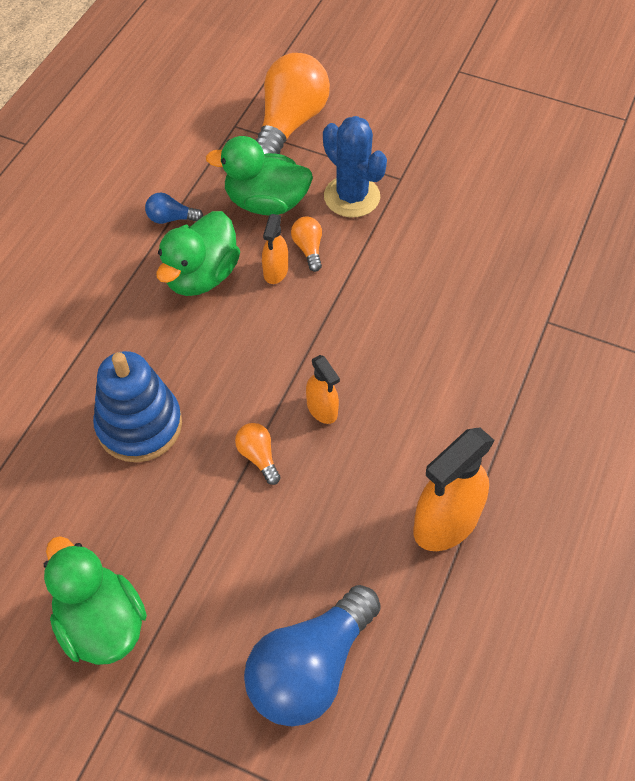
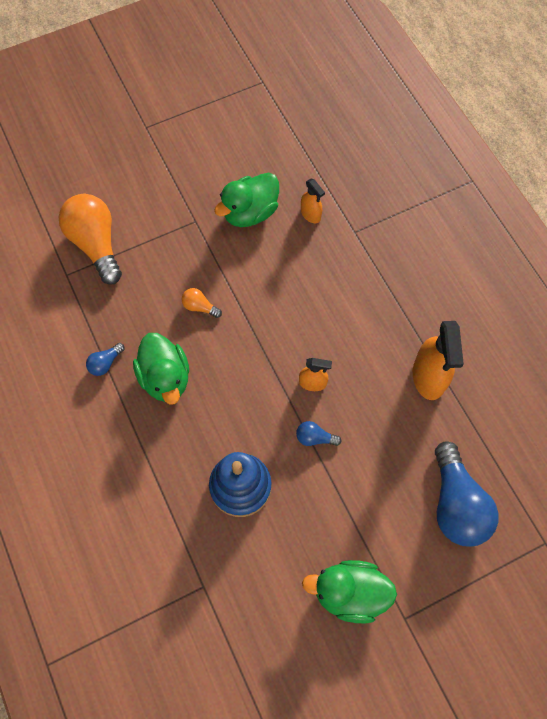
camera: 50 degrees left, 10 degrees up
(258, 456) = (314, 438): orange light bulb -> blue light bulb
(266, 203) = (144, 303): green duck -> green duck (250, 213)
(275, 271) = (199, 336): orange spray bottle -> orange spray bottle (310, 214)
(352, 197) = (184, 256): blue cactus -> none

